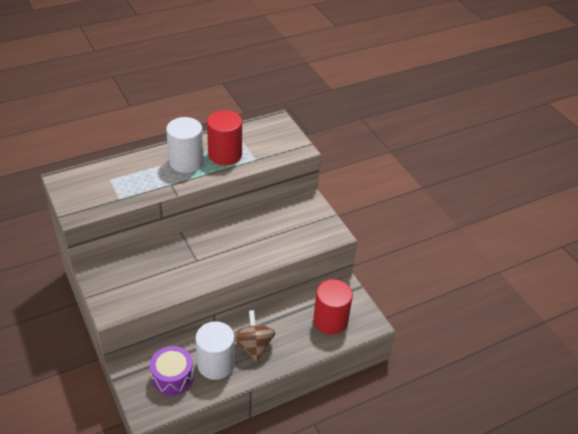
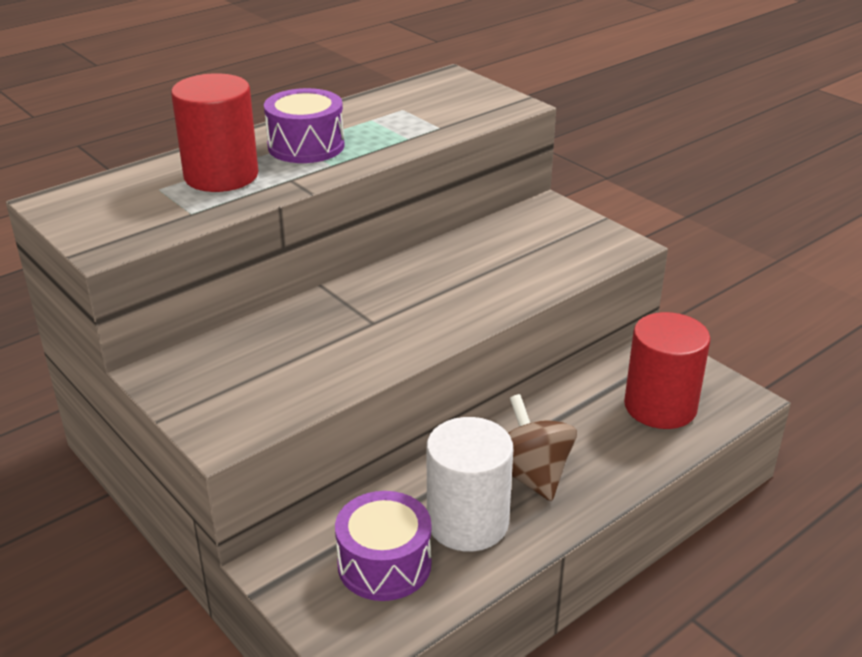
camera: 10 degrees left, 10 degrees down
(186, 162) = (306, 146): white cylinder -> purple drum
(225, 154) = (377, 128): red cylinder -> red cylinder (221, 176)

